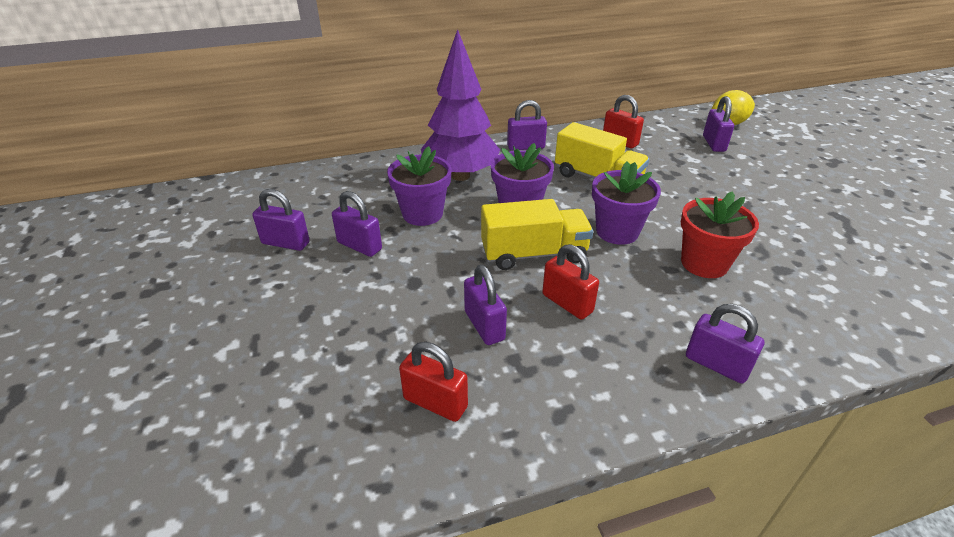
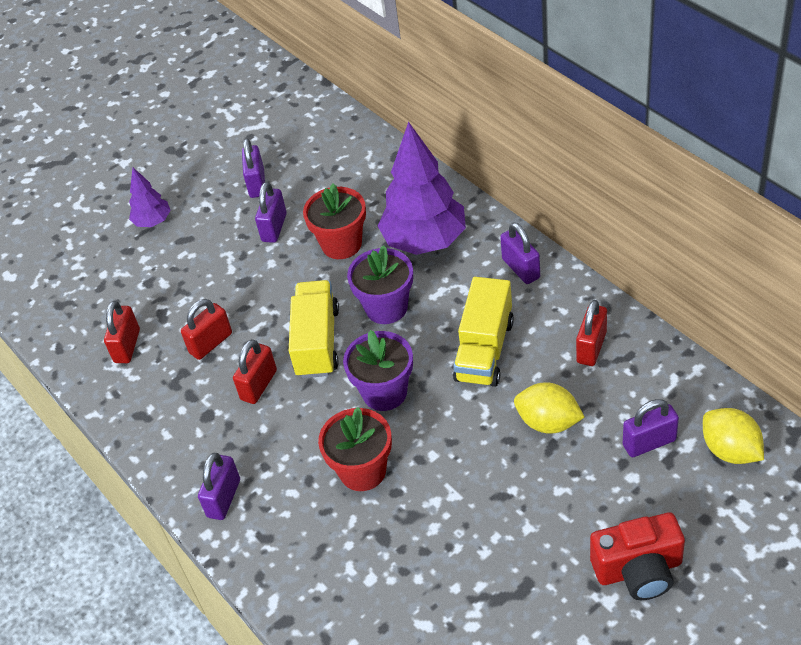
camera: 75 degrees right, 10 degrees up
(247, 332) = (153, 222): none -> purple tree
(422, 214) = (341, 244): purple flower pot -> red flower pot
(484, 325) = (211, 343): purple padlock -> red padlock
(534, 254) = (317, 342): yellow truck -> yellow truck turned 150 degrees counterclockwise
(682, 171) = (548, 422): none -> yellow lemon
(823, 171) = (638, 570): none -> red camera

